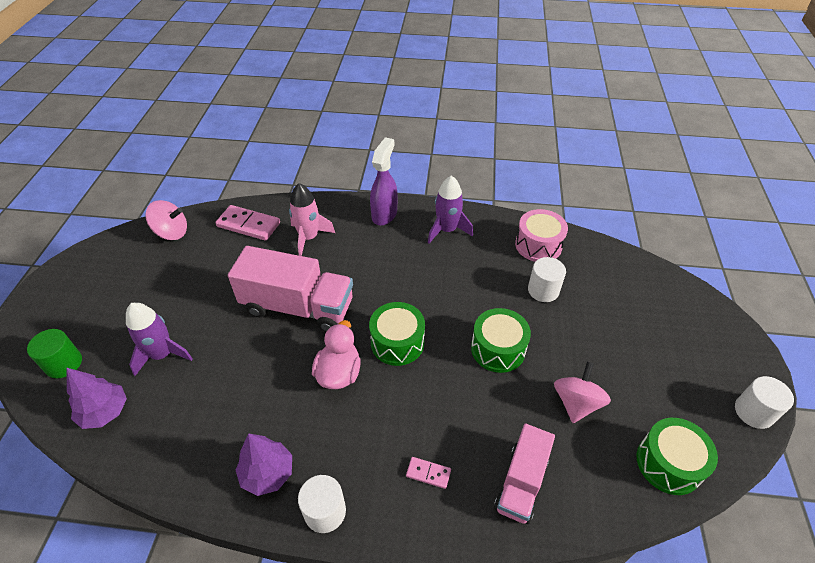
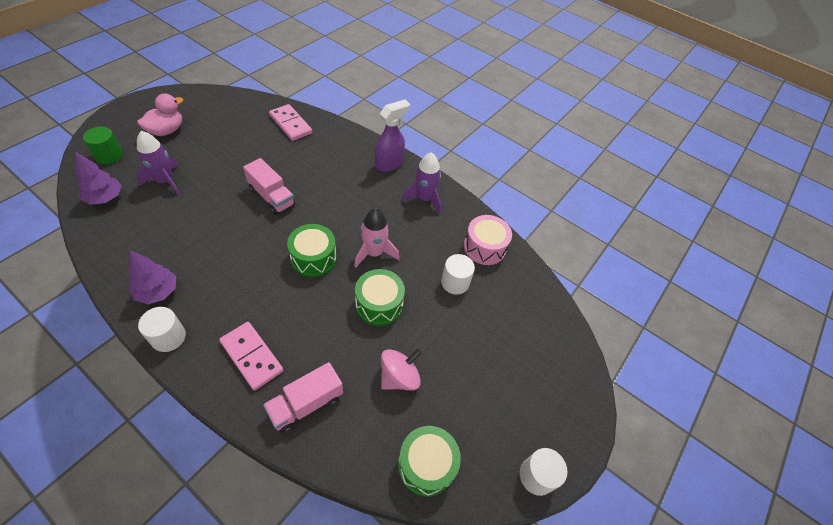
camera: 25 degrees right, 5 degrees up
(172, 232) = (239, 105): pink spinning top -> none
(298, 307) = (271, 197): pink truck -> pink truck, size x0.61
(309, 238) = (322, 153): pink rocket -> pink rocket (374, 253)
(339, 373) = (257, 255): pink duck -> pink duck (166, 130)
(428, 473) = (252, 356): pink domino -> pink domino, size x1.96

